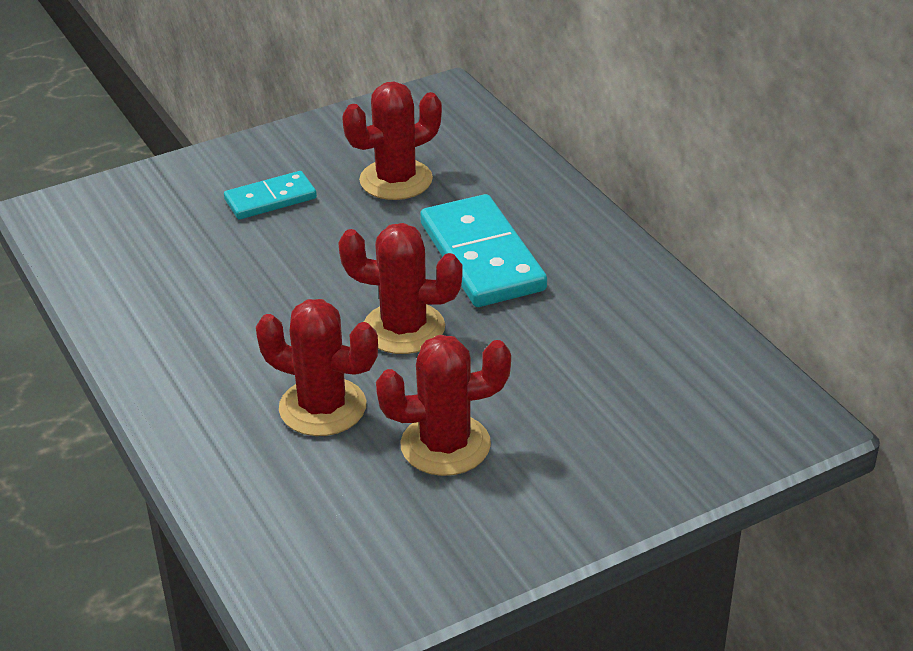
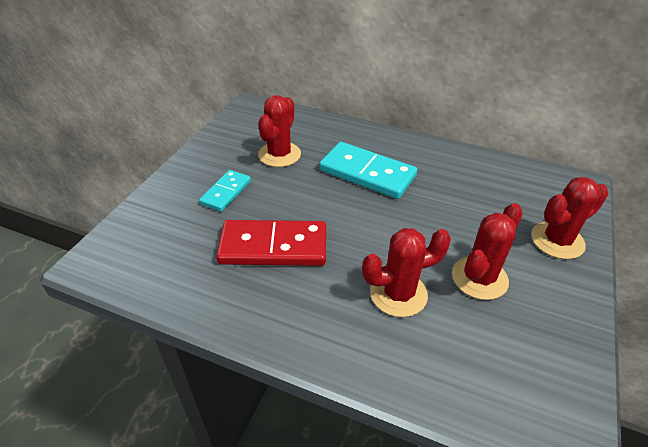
camera: 40 degrees left, 5 degrees up
(249, 287) = (273, 246): none -> red domino
(404, 328) = (380, 227): red cactus -> red cactus (557, 240)

